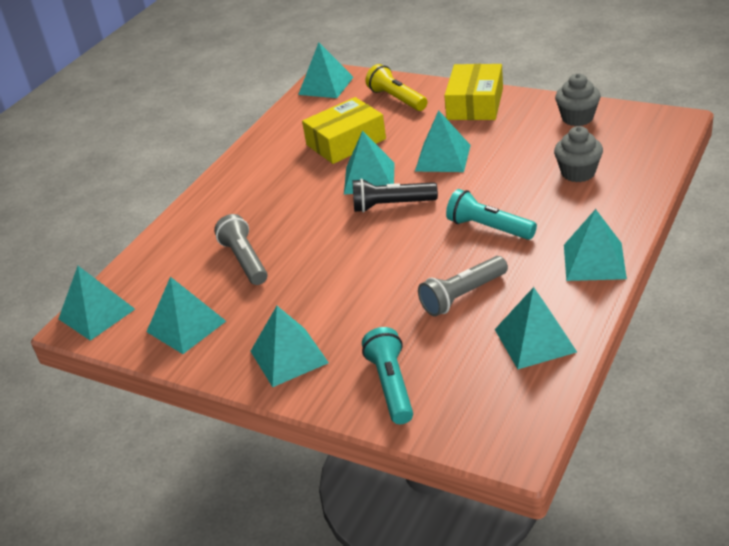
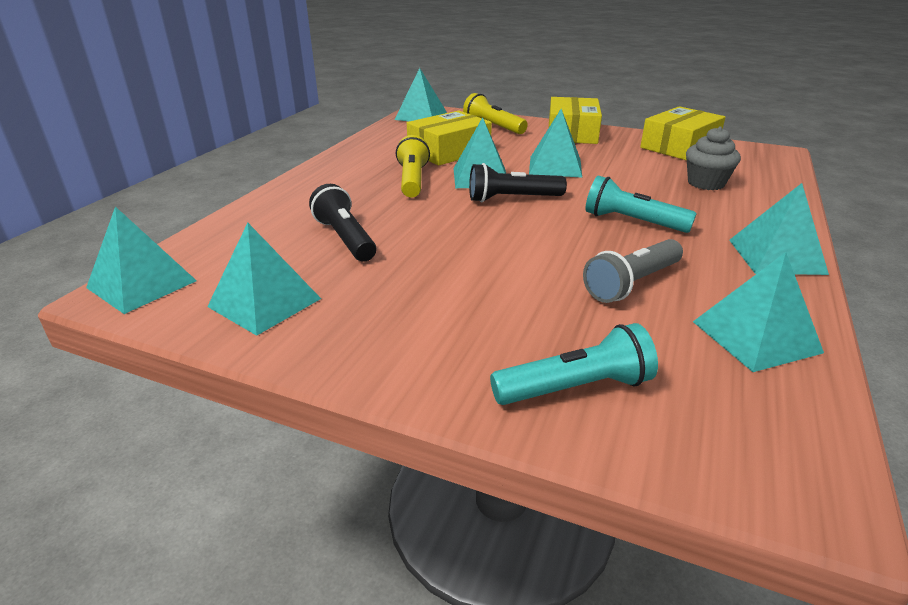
camera: 10 degrees left, 5 degrees down
(245, 260) = (345, 238): grey flashlight -> black flashlight
(289, 357) = (413, 344): turquoise pyramid -> none
(306, 186) = (412, 180): none -> yellow flashlight
(391, 385) = (575, 388): turquoise flashlight -> turquoise flashlight turned 90 degrees clockwise
(577, 118) = (679, 146): grey cupcake -> yellow box

